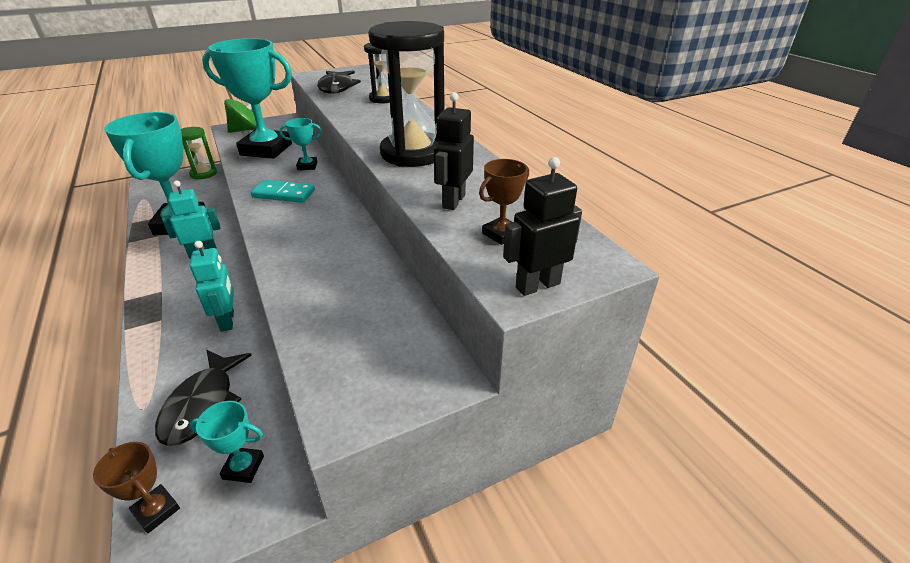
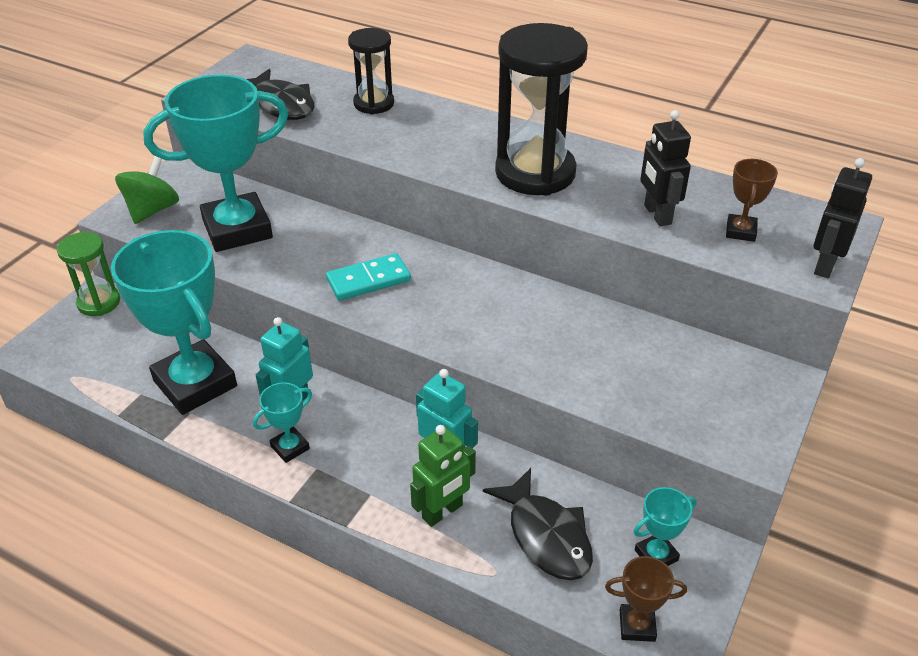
camera: 35 degrees left, 5 degrees up
(176, 352) = (442, 512): none -> green robot
(307, 166) = (334, 231): turquoise trophy -> turquoise trophy (290, 447)

